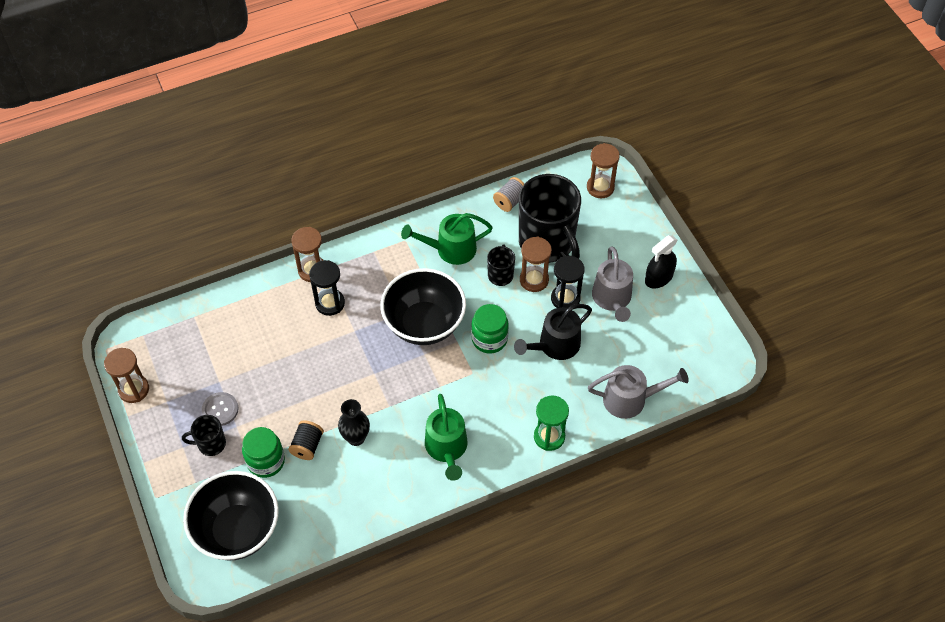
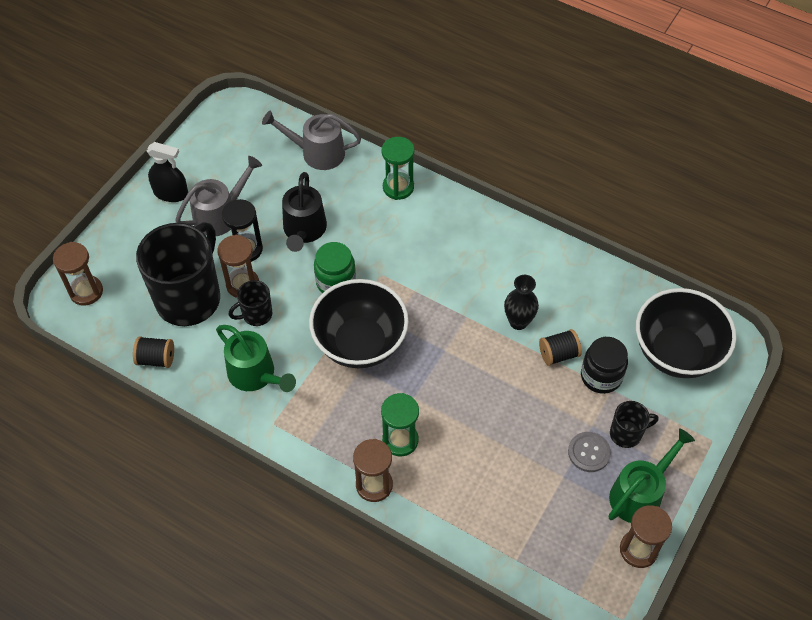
camera: 125 degrees left, 0 degrees up
(211, 444) = (626, 434): black mug -> black mug turned 60 degrees counterclockwise
(266, 461) = (601, 376): green jar -> black jar
(330, 303) = (400, 440): black hourglass -> green hourglass
(447, 448) = (469, 250): green watering can -> green watering can (639, 494)
(510, 201) = (156, 359): grey spool -> black spool
(555, 345) = (304, 230): black watering can -> black watering can turned 75 degrees clockwise
(630, 399) = (317, 153): grey watering can -> grey watering can turned 45 degrees counterclockwise

